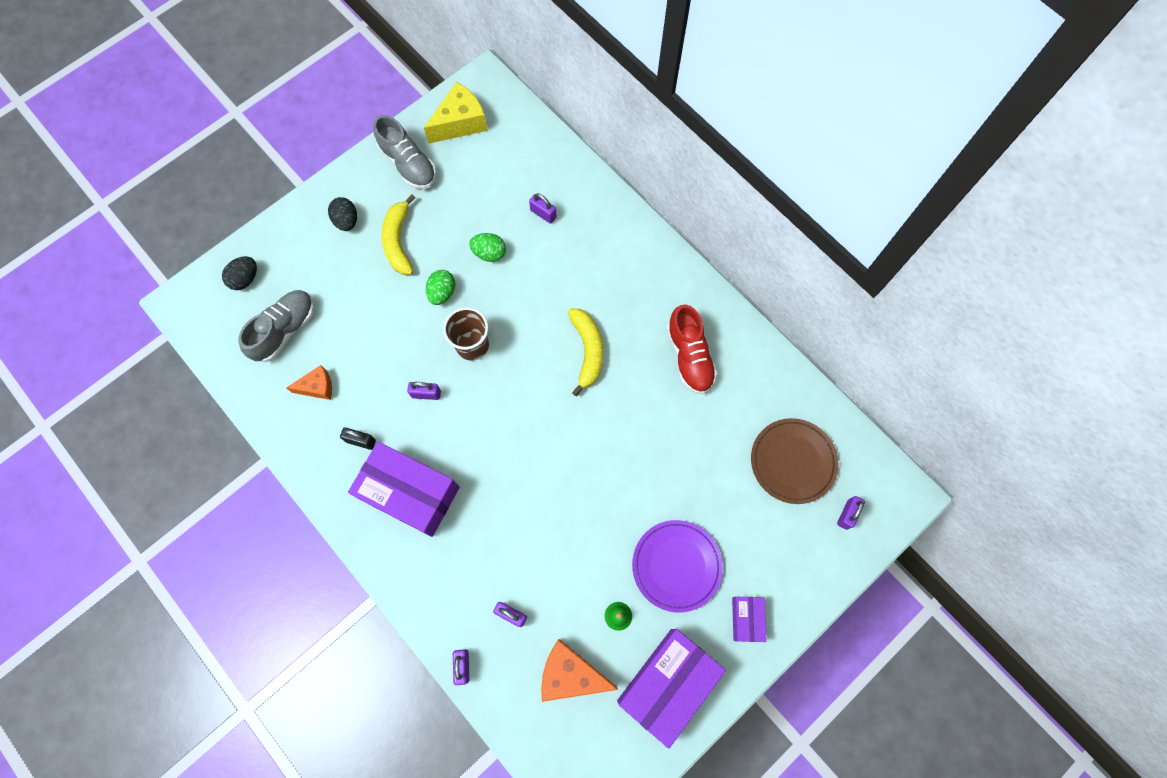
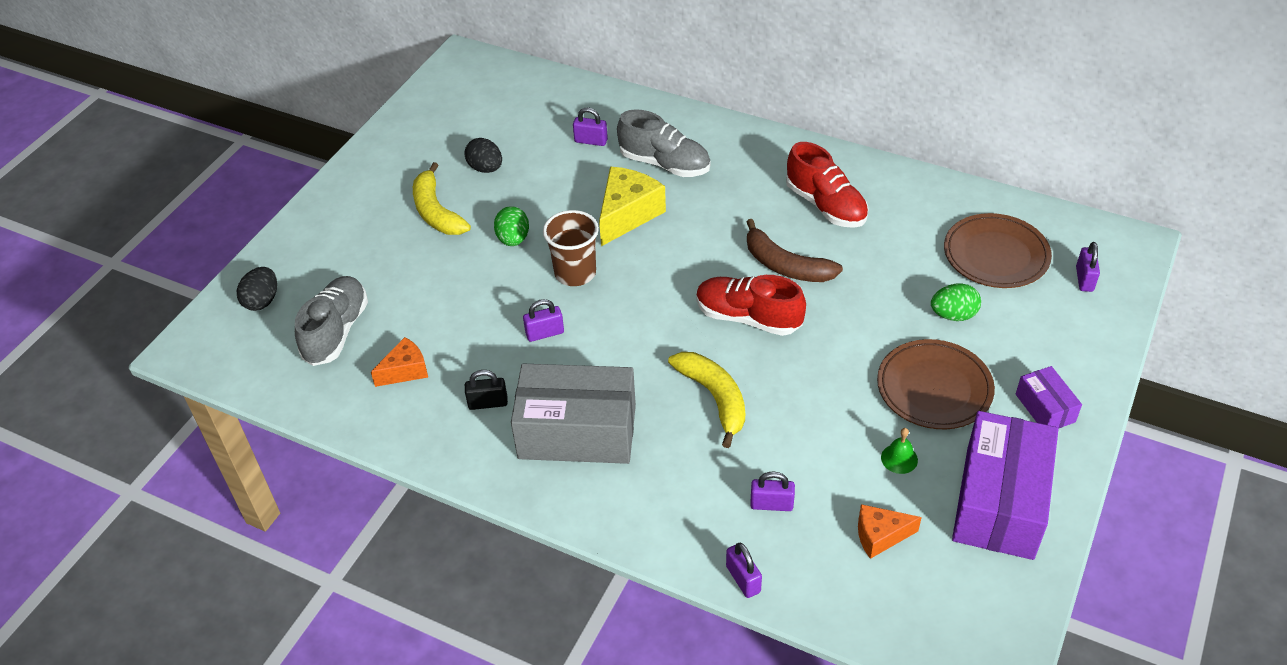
camera: 20 degrees left, 25 degrees down
(347, 221) = (364, 213): black egg -> black egg (485, 168)
(408, 164) = (412, 146): grey shoe -> grey shoe (664, 164)
(410, 493) = (577, 431): purple box -> grey box
(460, 123) = (454, 97): yellow cheese -> yellow cheese (627, 214)
(489, 253) = (549, 190): green egg -> green egg (953, 315)
(571, 674) = (880, 536): orange cheese -> orange cheese, size x0.60
(576, 442) = (748, 318): none -> red shoe
(587, 351) = (711, 236): yellow banana -> yellow banana (714, 398)
(628, 404) = (785, 265): none -> brown banana
(676, 566) = (934, 388): purple plate -> brown plate

